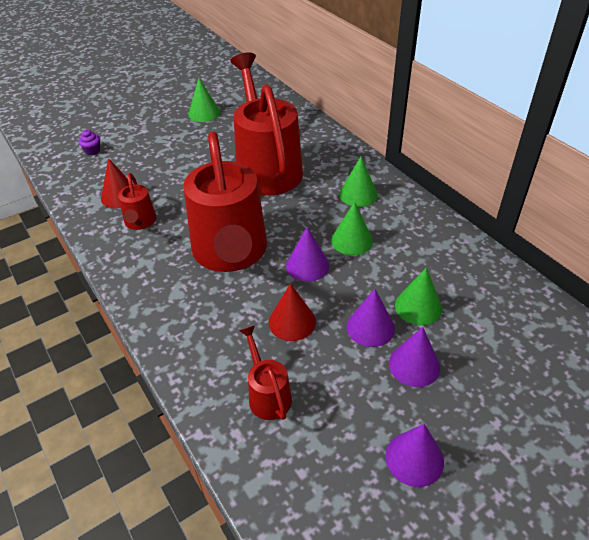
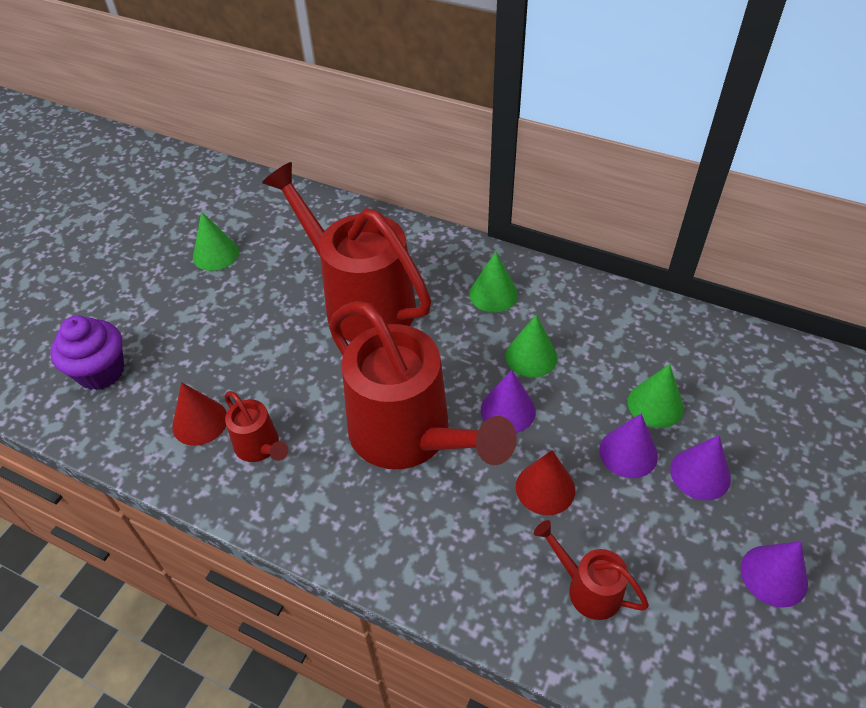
camera: 30 degrees left, 5 degrees up
(92, 151) = (101, 372): purple cupcake -> purple cupcake, size x2.10

